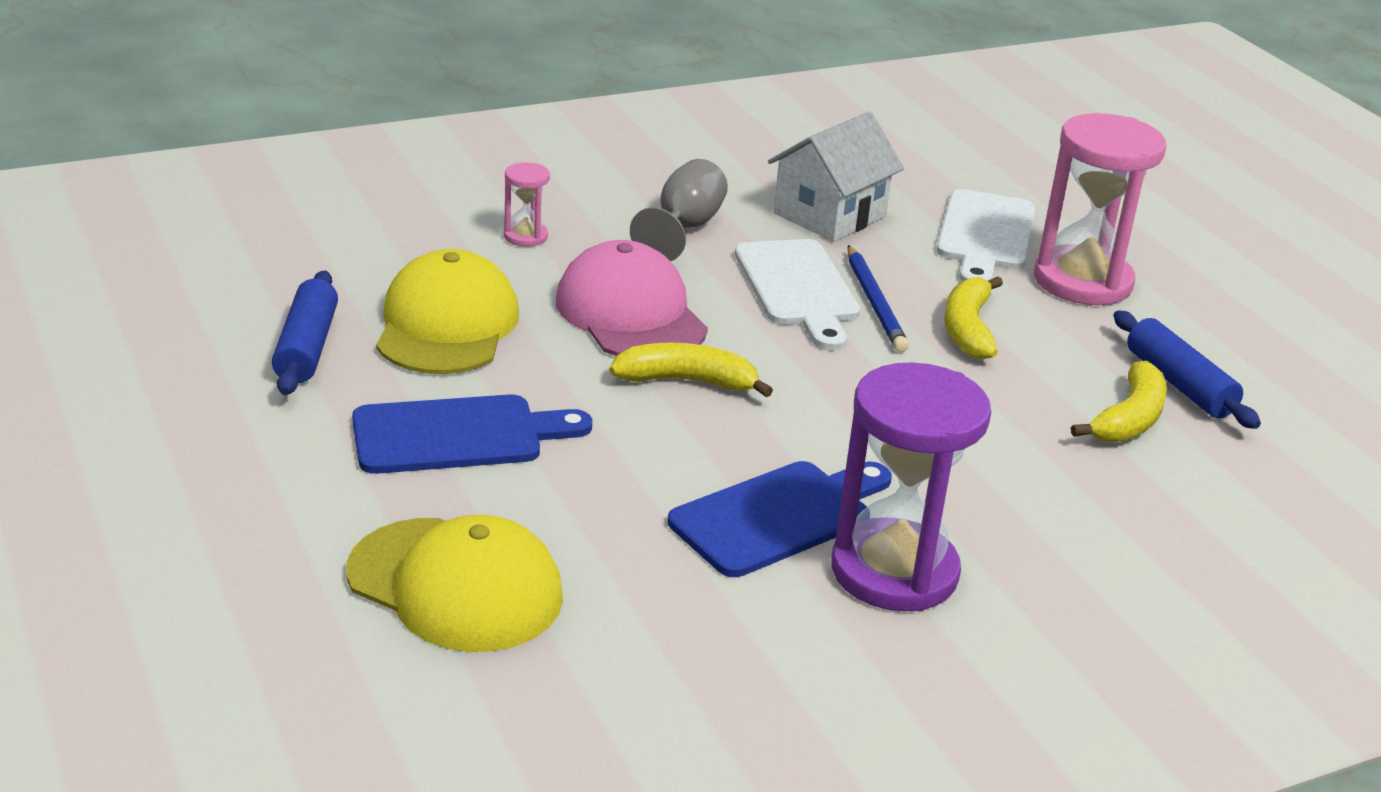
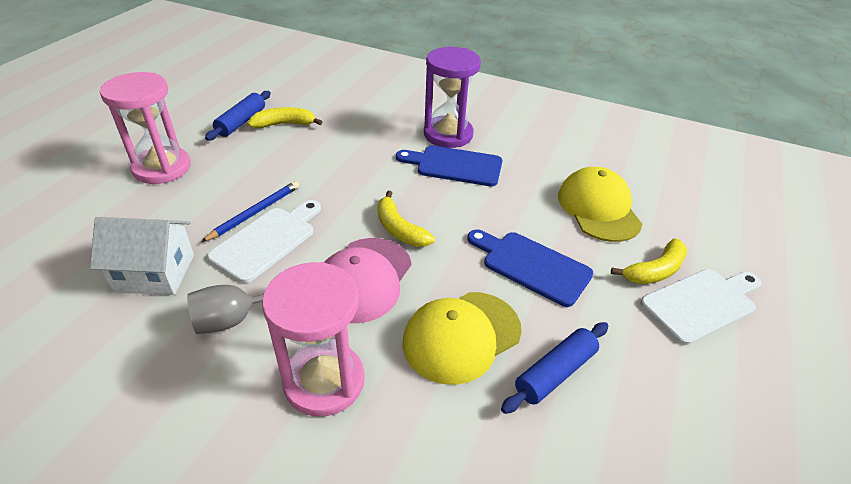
camera: 130 degrees left, 10 degrees up
(525, 236) = (324, 381): pink hourglass -> pink hourglass, size x2.25
(968, 329) = (251, 179): yellow banana -> yellow banana (655, 271)
(985, 235) = (131, 211): white cutting board -> white cutting board (701, 304)

